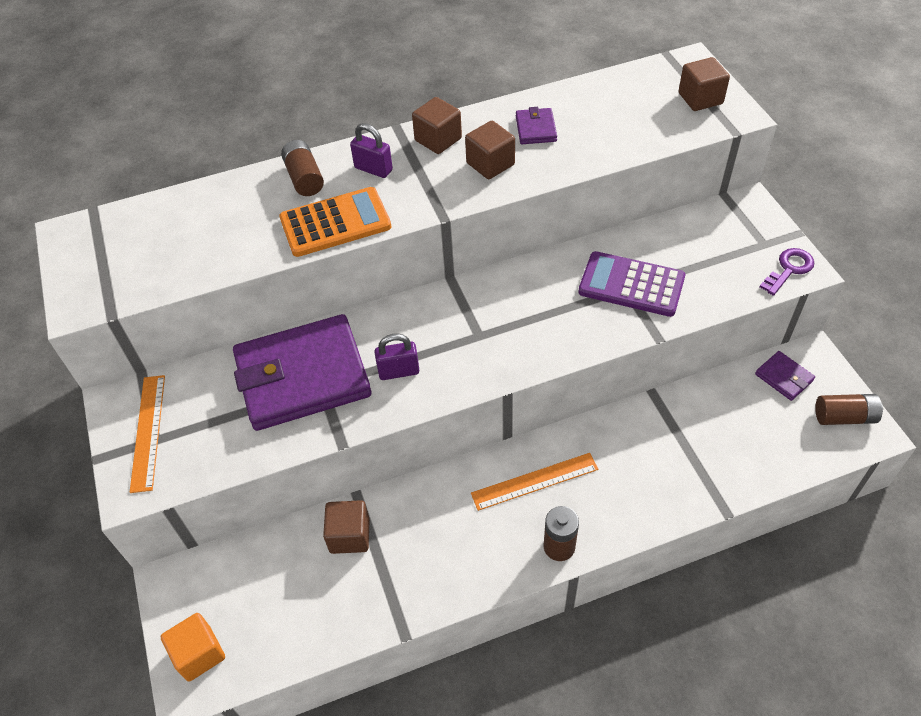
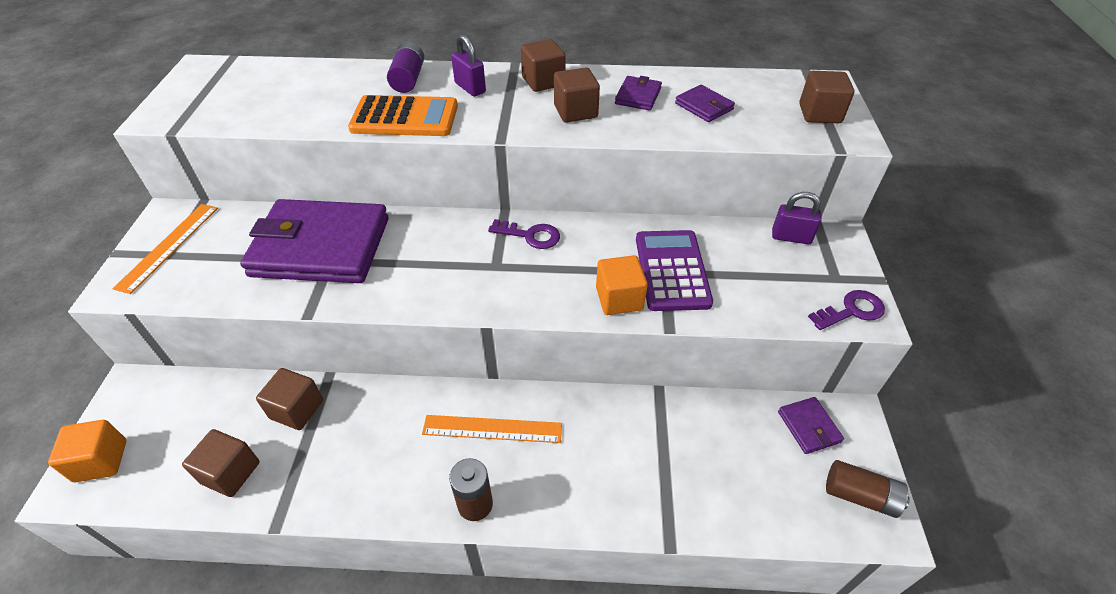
camera: 20 degrees right, 5 degrees down
(304, 178) = (408, 79): brown battery -> purple battery
(330, 611) = (230, 473): none -> brown cube
(398, 371) = (403, 271): purple padlock -> purple padlock (791, 237)
(490, 295) = (530, 235): none -> purple key
(600, 122) = (704, 106): none -> purple wallet
(603, 327) = (619, 299): none -> orange cube
(631, 285) = (671, 270): purple calculator -> purple calculator turned 45 degrees clockwise

